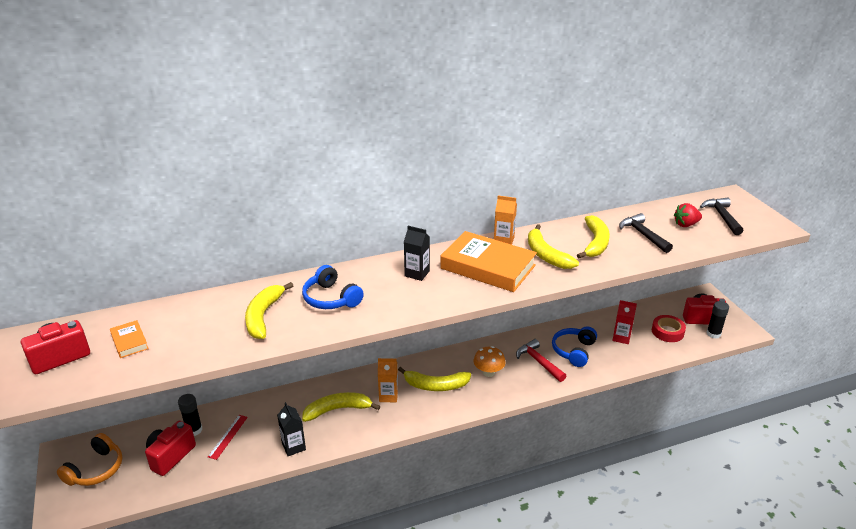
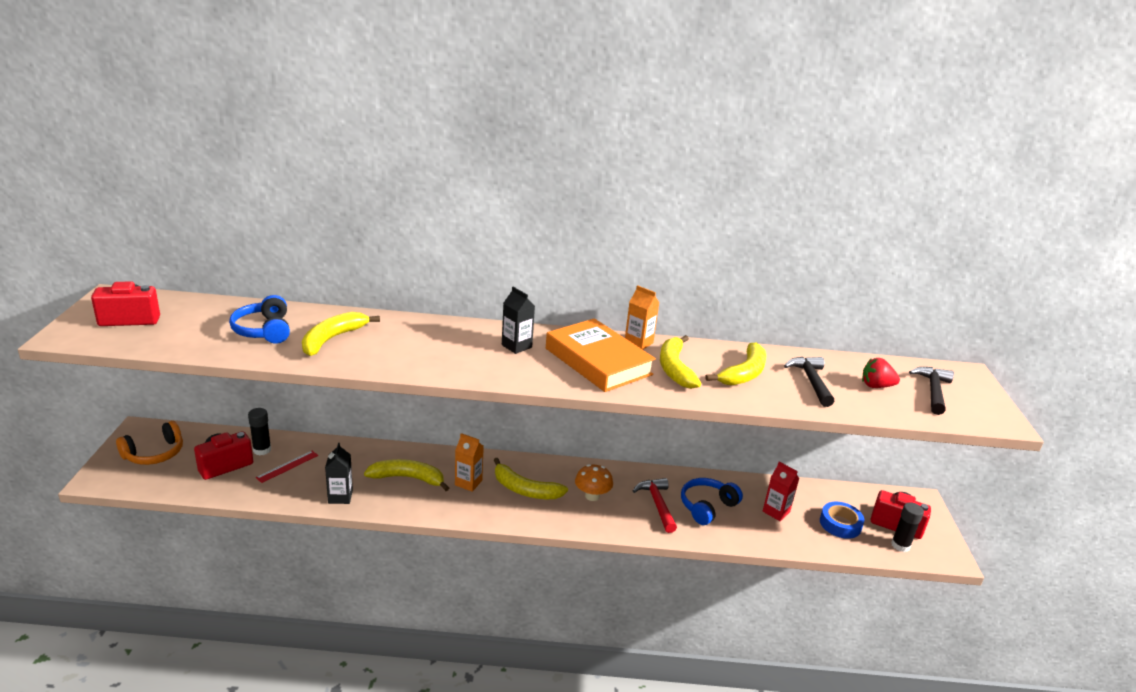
camera: 20 degrees right, 5 degrees down
(129, 342) = (197, 324): orange book -> none
(331, 298) = (410, 343): blue headphones -> blue headphones (264, 330)
(667, 332) = (840, 524): red tape -> blue tape

